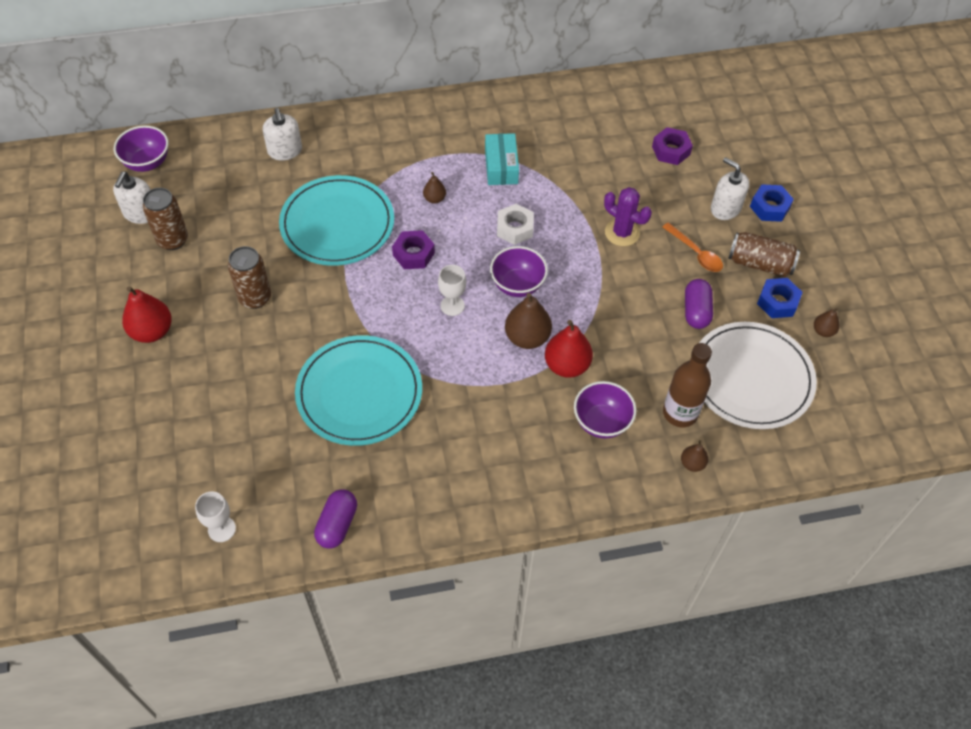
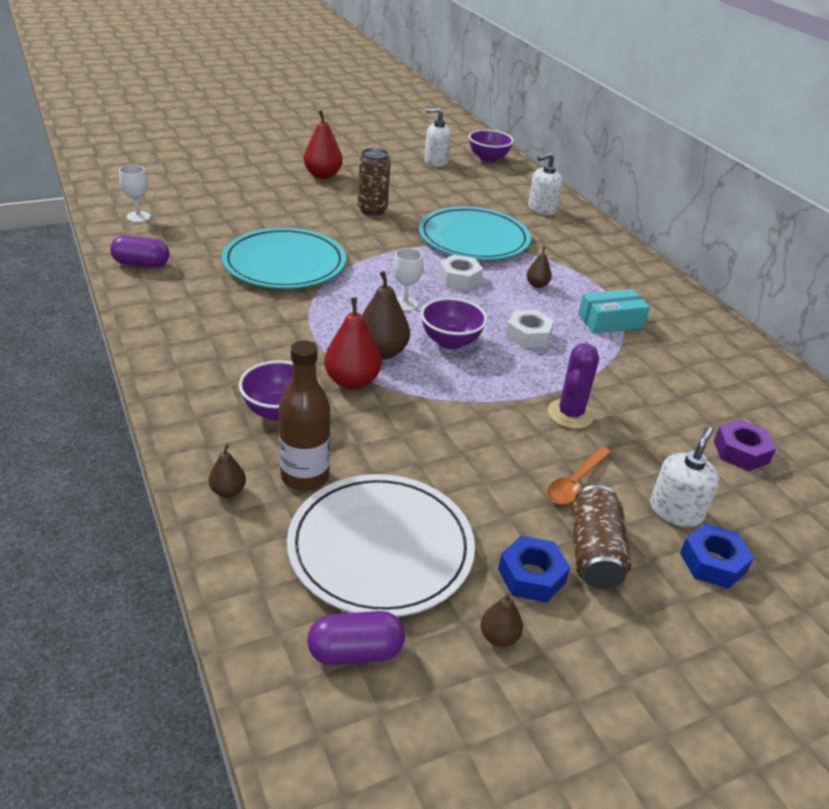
camera: 75 degrees right, 20 degrees down
(173, 240) = (416, 174): brown can -> none
(413, 254) = (459, 278): purple nut -> white nut
(696, 311) = (475, 486): purple capsule -> purple capsule (355, 652)

